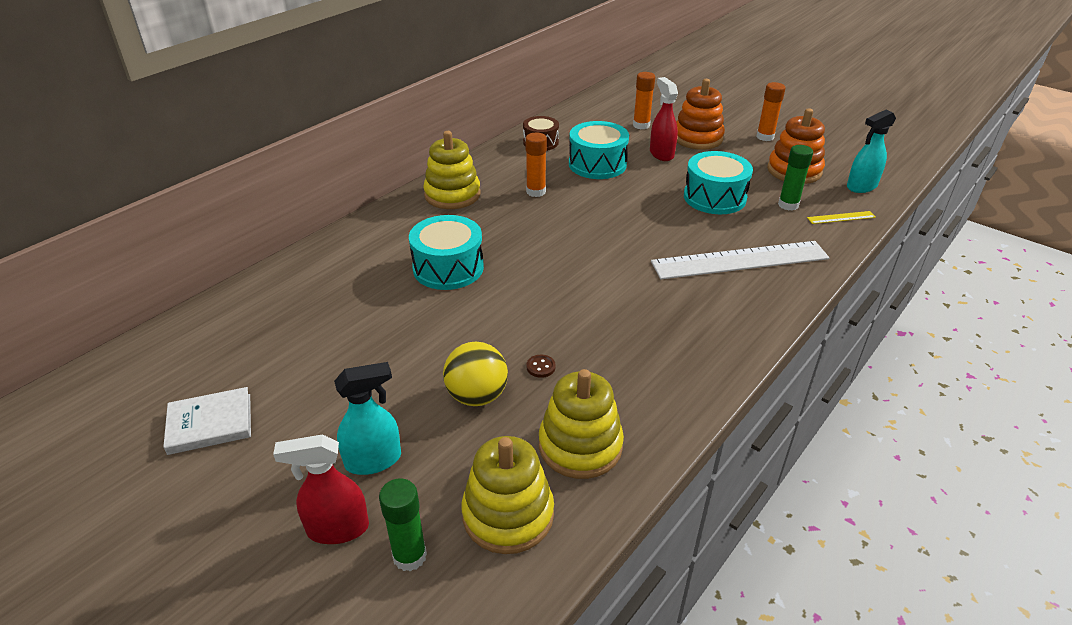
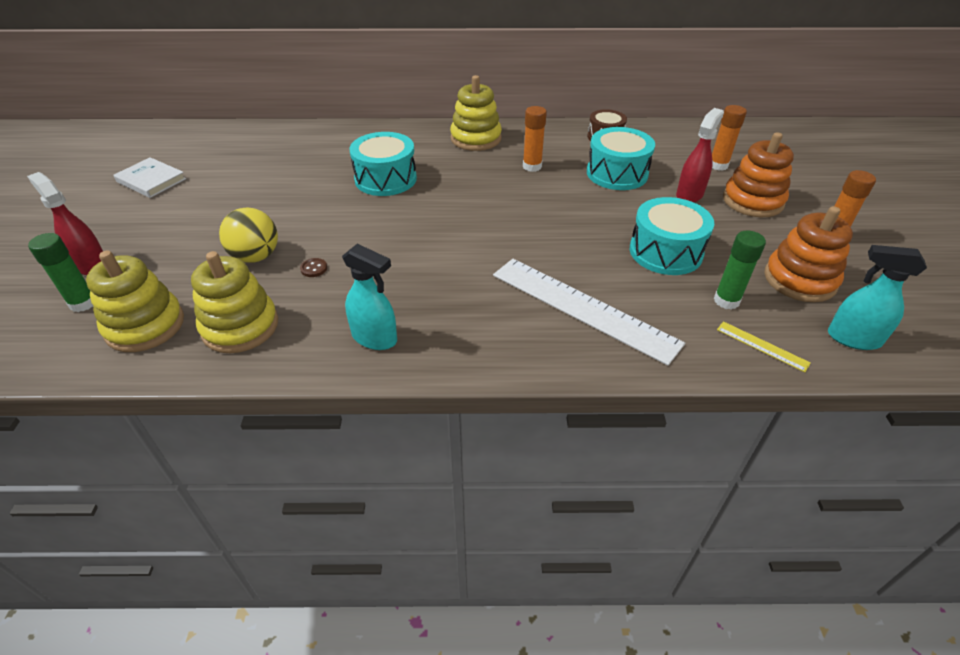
camera: 50 degrees right, 5 degrees up
(374, 460) = (160, 248): turquoise spray bottle -> turquoise spray bottle (375, 338)

